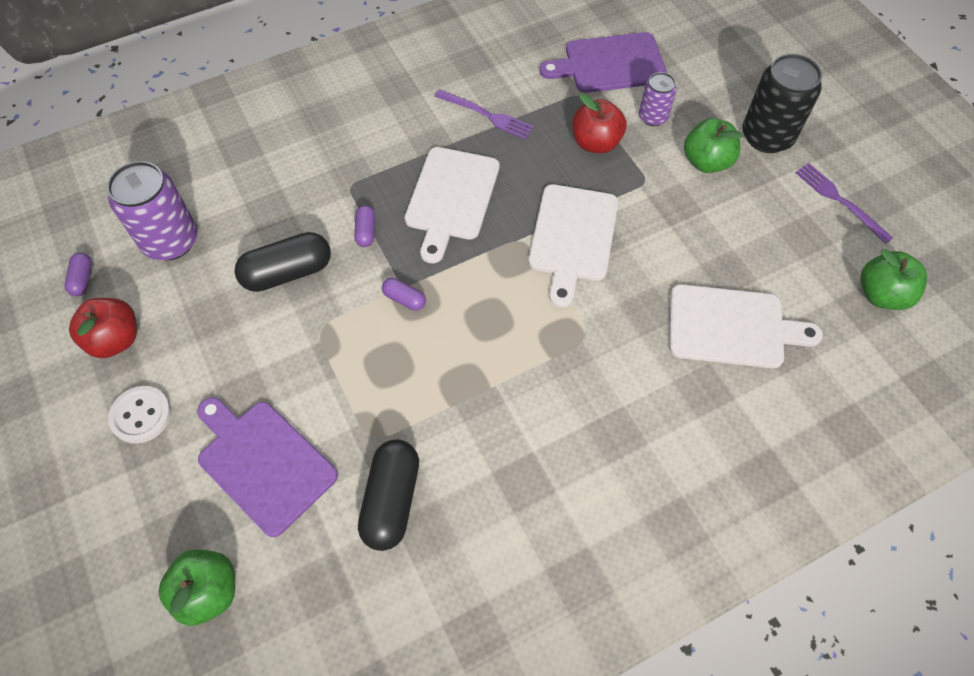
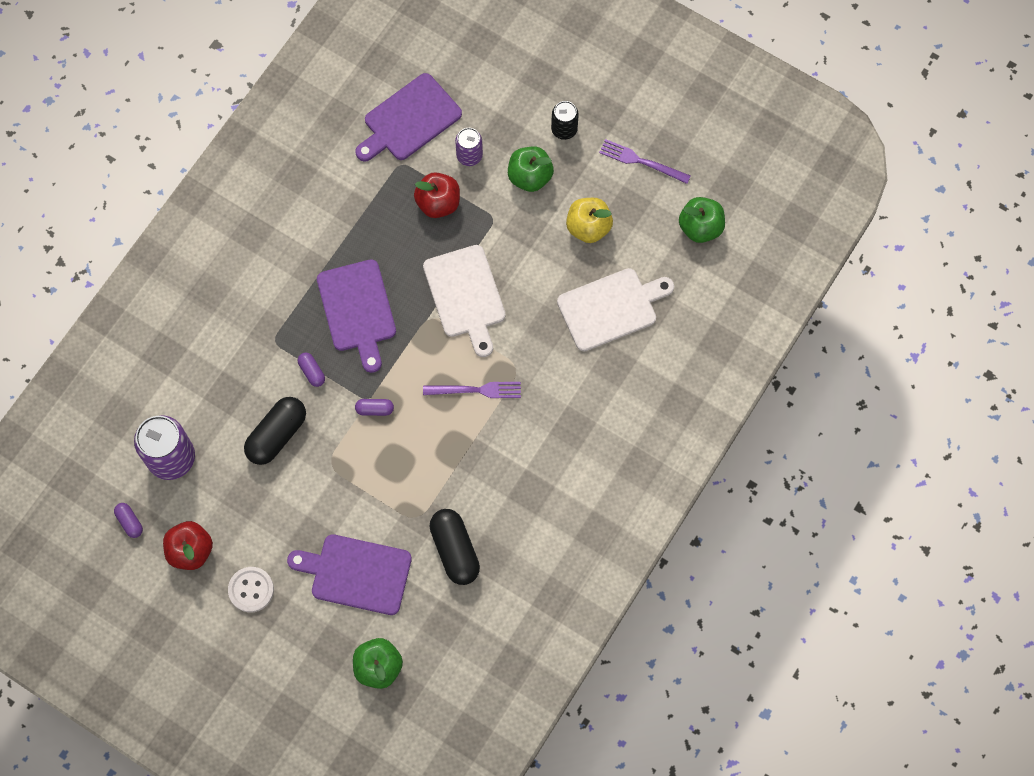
camera: 30 degrees left, 10 degrees up
(451, 198) = (357, 310): white cutting board -> purple cutting board
(486, 115) = (339, 221): purple fork -> purple fork (476, 390)
(747, 235) = (588, 227): none -> yellow apple
(767, 136) = (564, 129): black can -> black can, size x0.56

